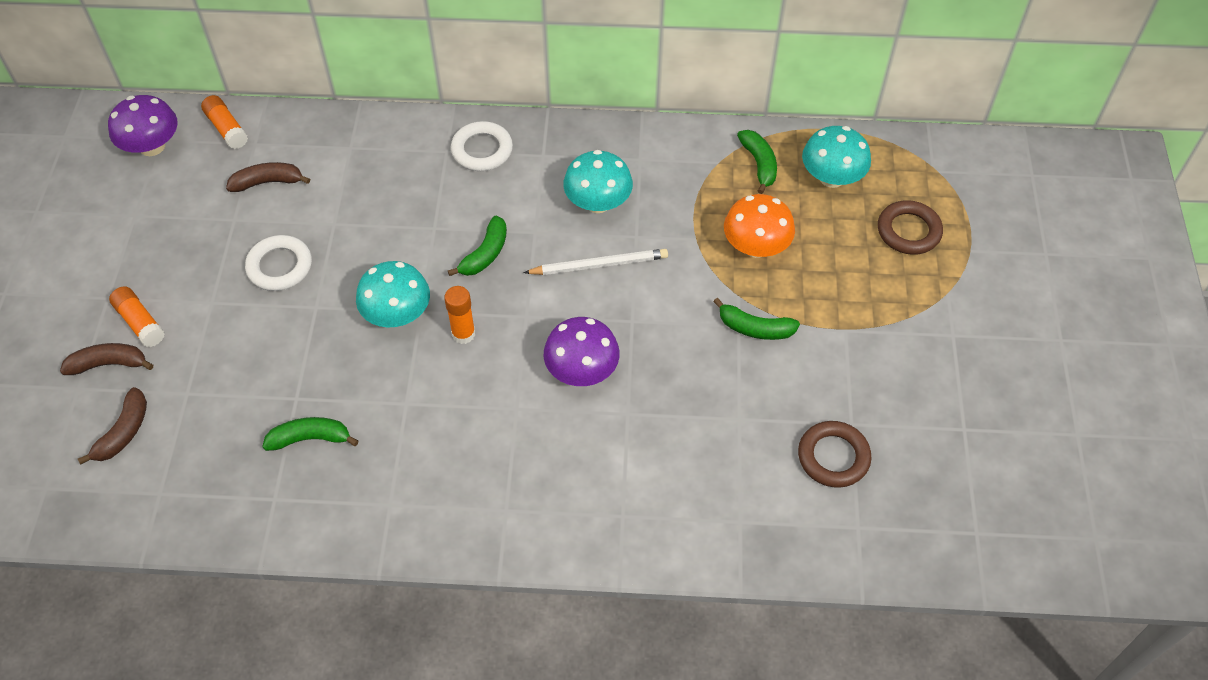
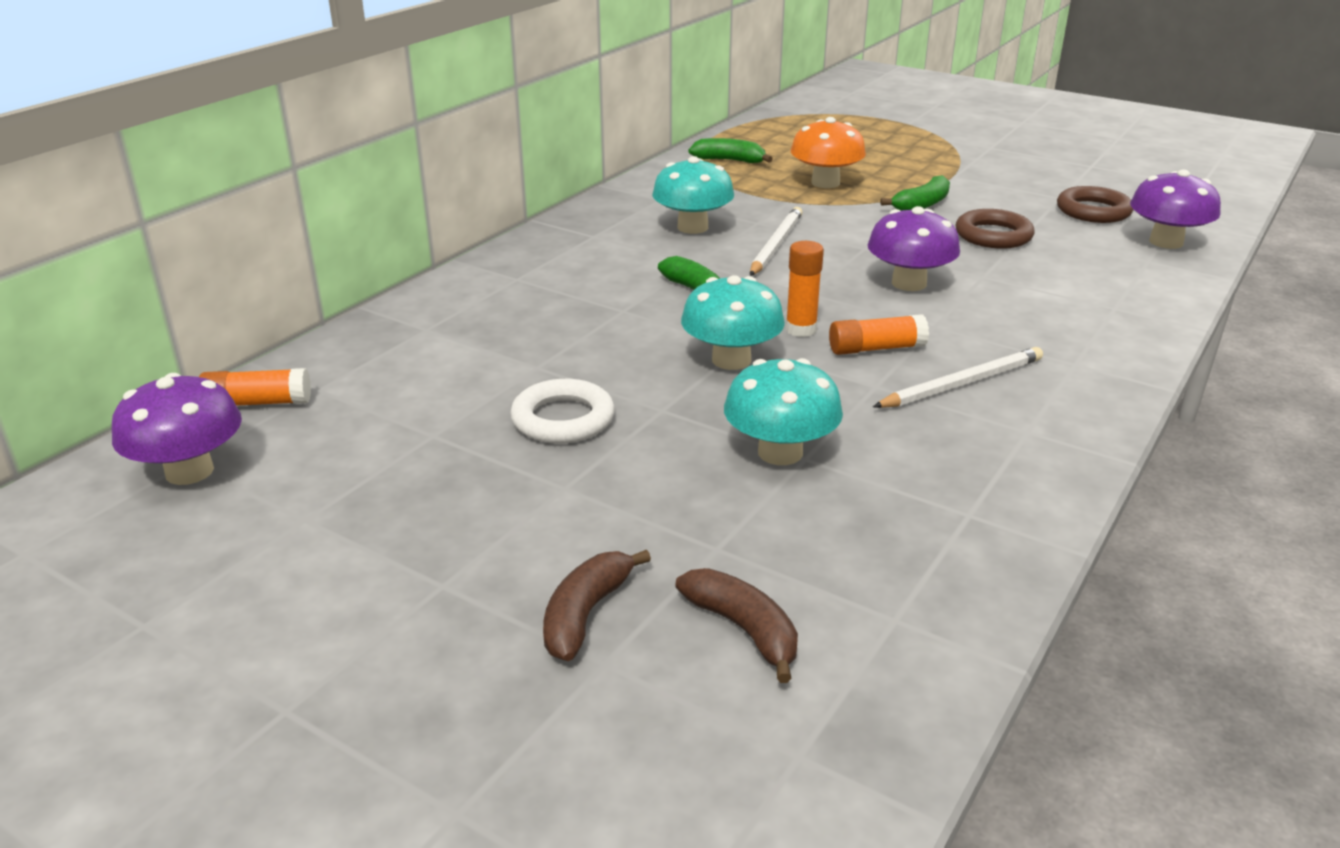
camera: 60 degrees left, 25 degrees down
(140, 322) = (532, 562): orange glue stick -> orange glue stick (876, 348)
(268, 182) = (403, 394): brown banana -> none
(310, 438) = (883, 462): green banana -> none
(436, 450) = (962, 383): none -> white pencil
(482, 150) = (543, 261): white ring -> none
(794, 528) = (1166, 242): none -> purple mushroom
(832, 177) = (778, 142): turquoise mushroom -> turquoise mushroom (780, 452)
(908, 231) = (867, 134): brown ring -> brown ring (993, 235)

